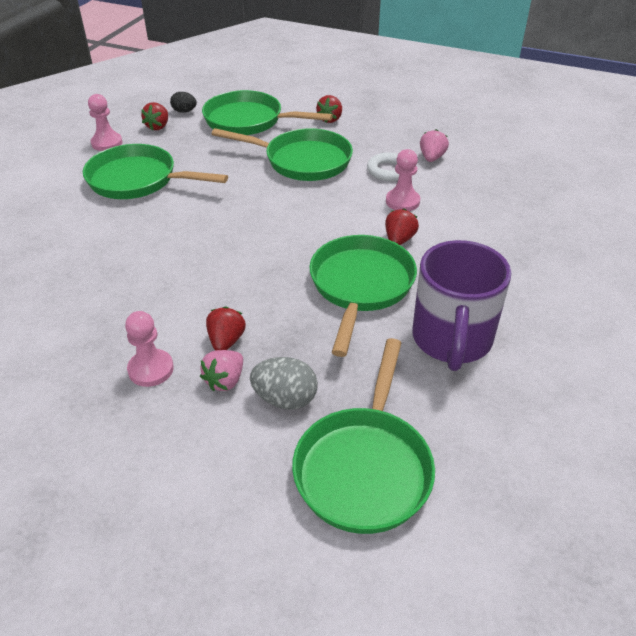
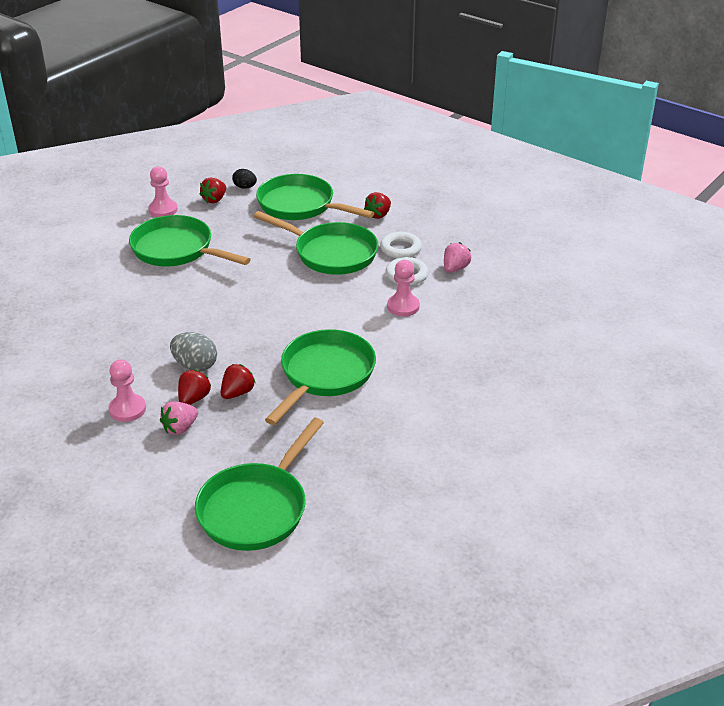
camera: 15 degrees right, 5 degrees down
(285, 399) = (220, 450): grey egg -> grey egg (195, 366)
(368, 147) = (400, 249): none -> white ring
(399, 240) = (380, 341): red strawberry -> red strawberry (237, 393)
(451, 340) = (377, 431): purple mug -> none

